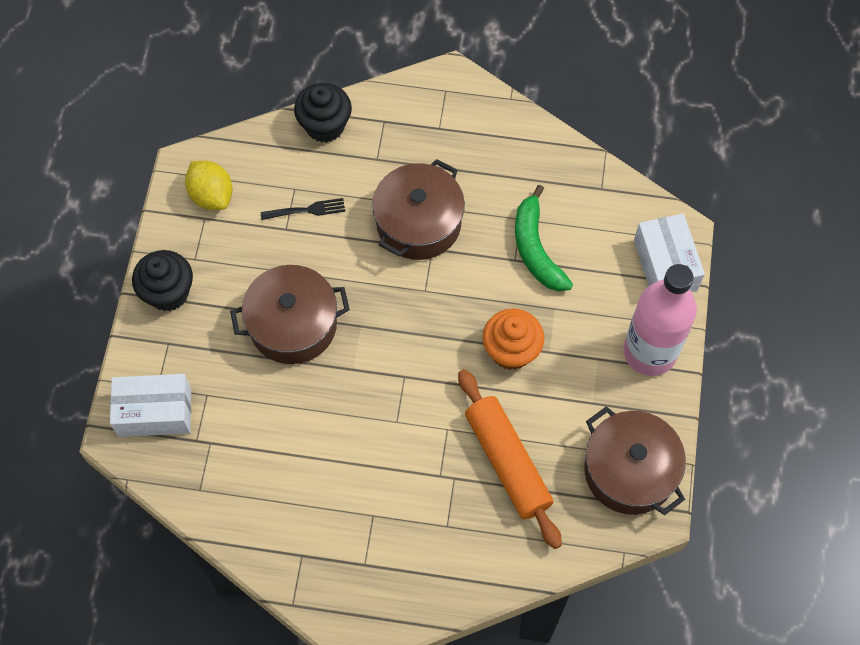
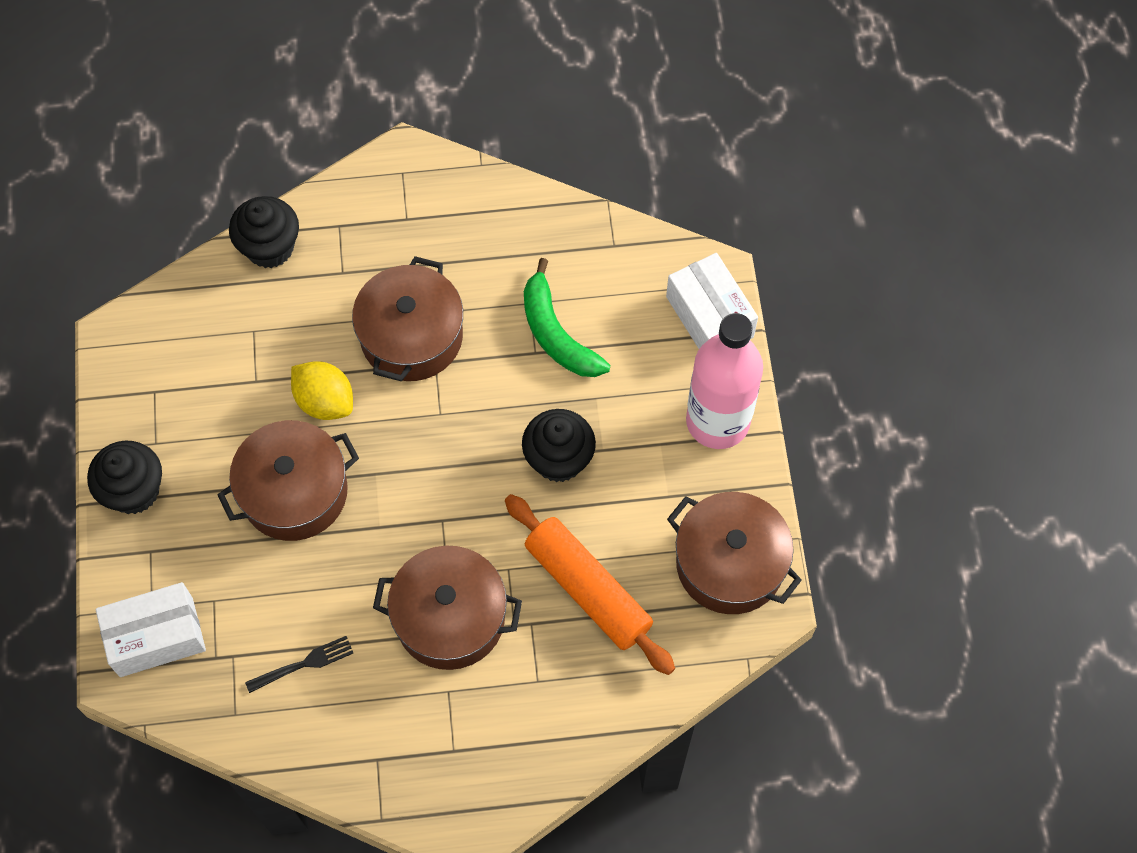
camera: 15 degrees left, 0 degrees up
(212, 195) = (155, 362): yellow lemon -> yellow lemon (325, 401)
(306, 210) = (274, 353): black fork -> black fork (304, 664)
(390, 456) = (450, 618): none -> brown pot
(511, 351) = (558, 459): orange cupcake -> black cupcake

